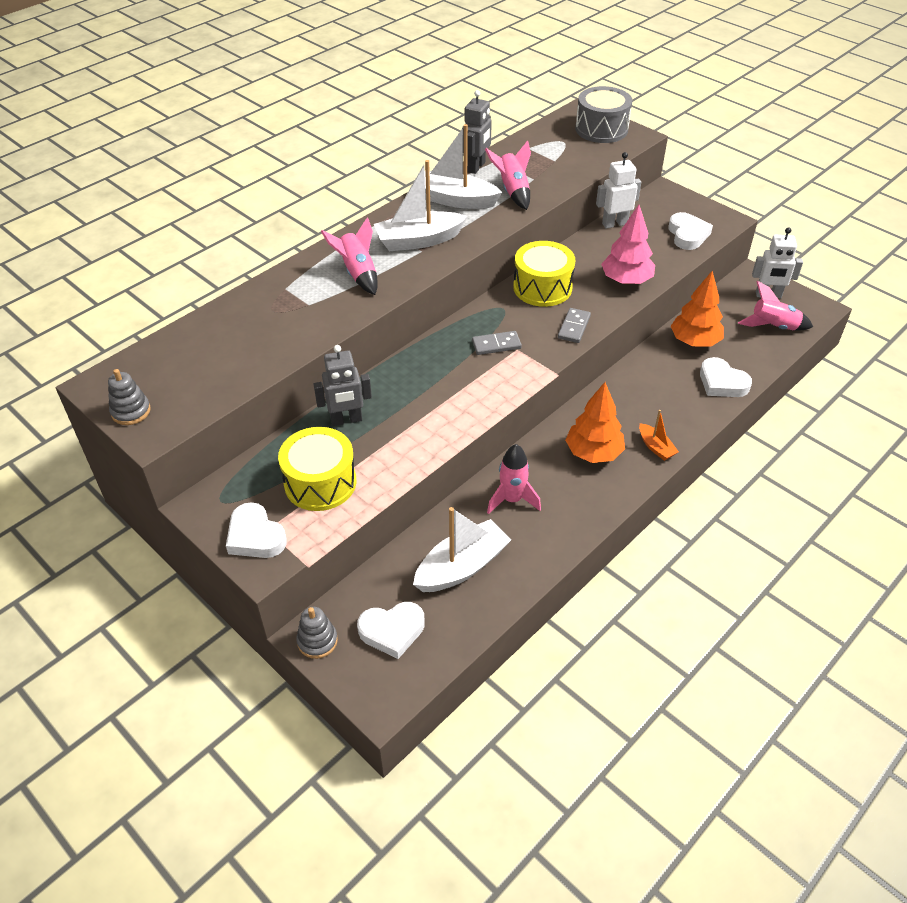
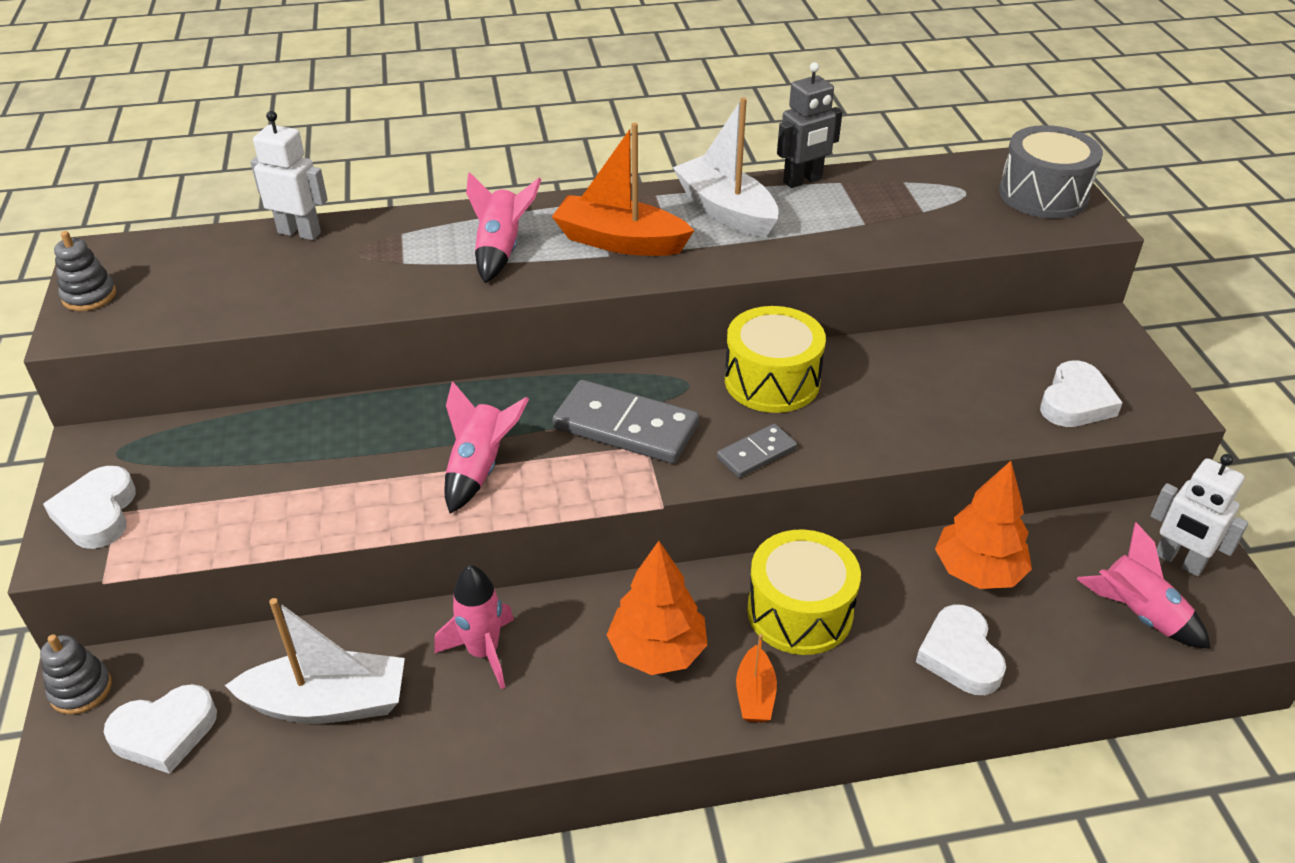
camera: 35 degrees right, 5 degrees down
(320, 482) = (231, 489): yellow drum -> yellow drum (799, 611)
(346, 420) = (345, 430): grey robot -> none
(392, 631) = (164, 733): white heart -> white heart turned 45 degrees counterclockwise
(418, 240) = (620, 241): white boat -> orange boat
(496, 345) = (626, 426): grey domino -> grey domino, size x1.83
(512, 191) = (816, 228): pink rocket -> pink rocket (479, 468)
(614, 224) = (973, 340): white robot -> white robot (299, 232)
(626, 280) = (905, 425): pink tree -> none

